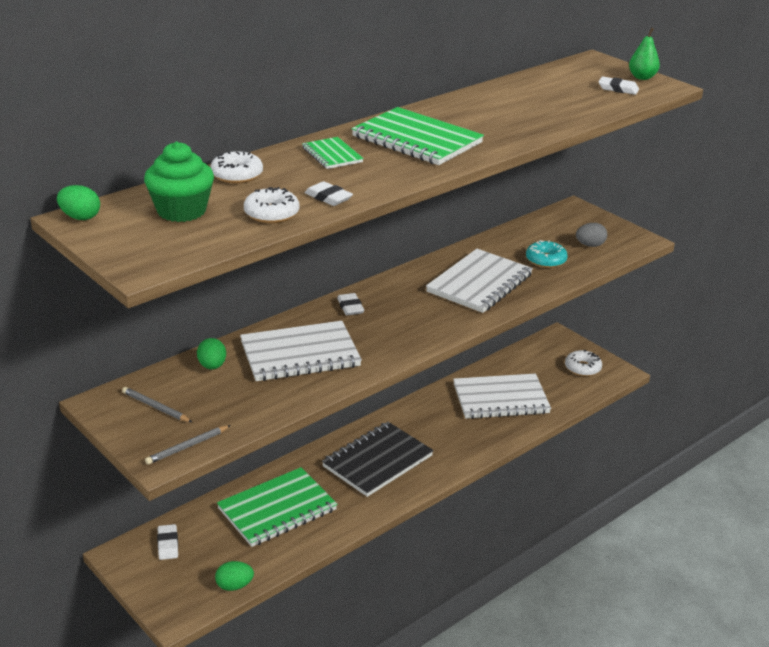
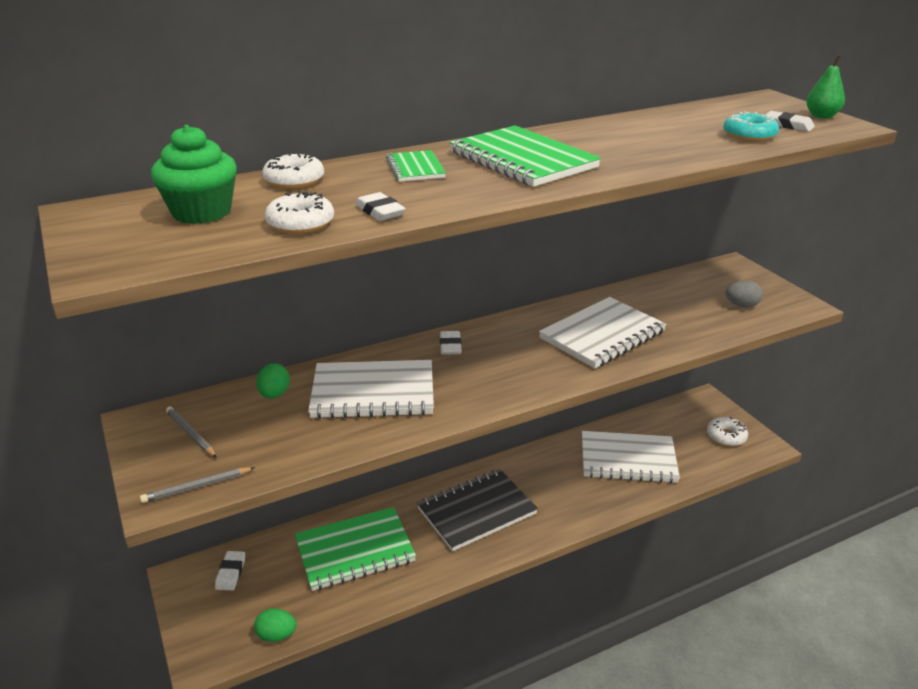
camera: 15 degrees right, 0 degrees up
(80, 217) = (87, 210): green egg -> none
(546, 260) = (685, 317): turquoise donut -> turquoise donut (749, 135)

